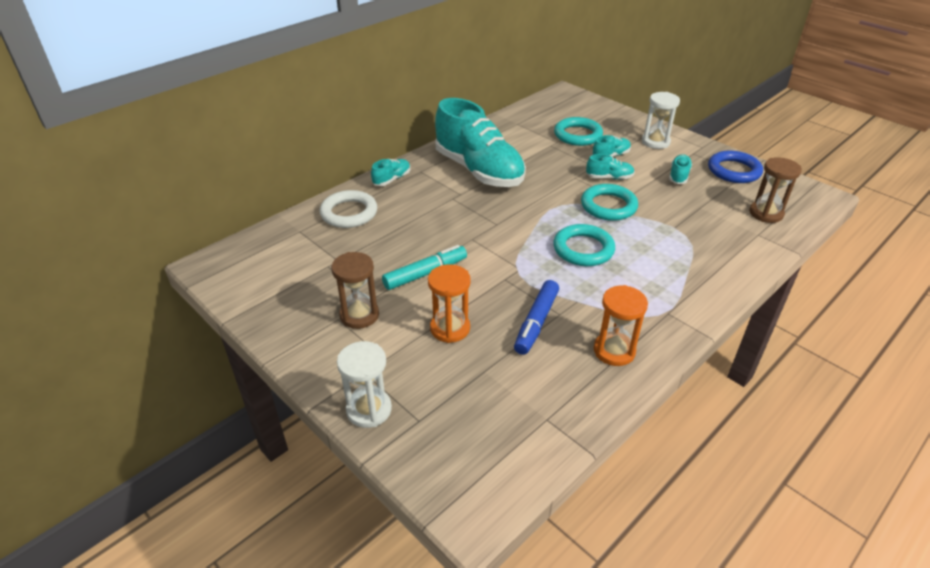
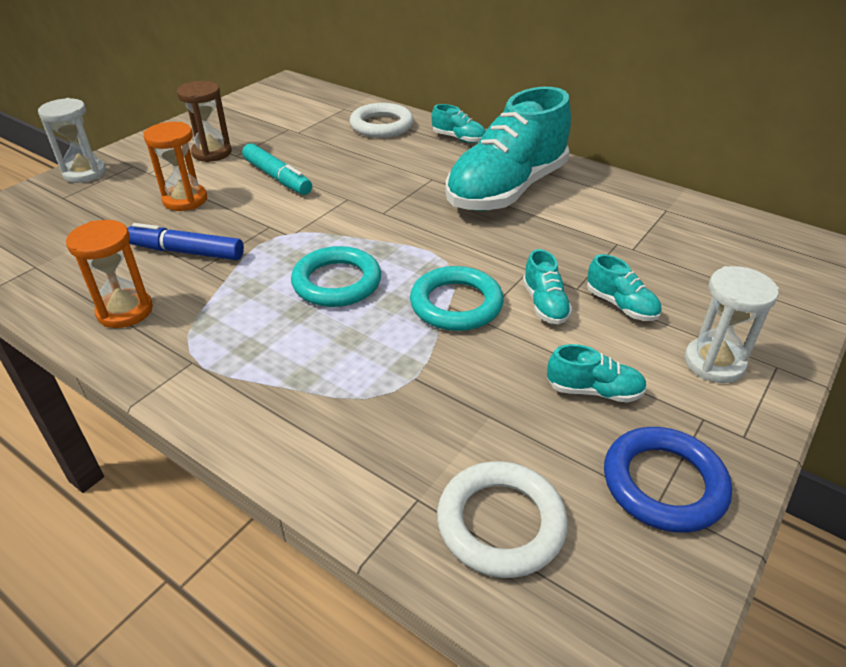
camera: 80 degrees right, 0 degrees up
(578, 135) = (671, 268): turquoise ring -> none
(766, 213) = (501, 523): brown hourglass -> white ring

